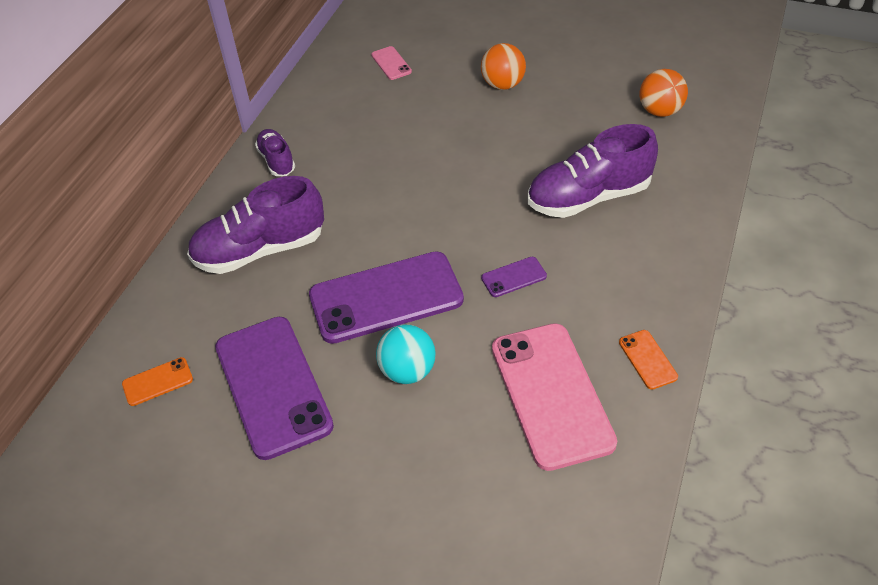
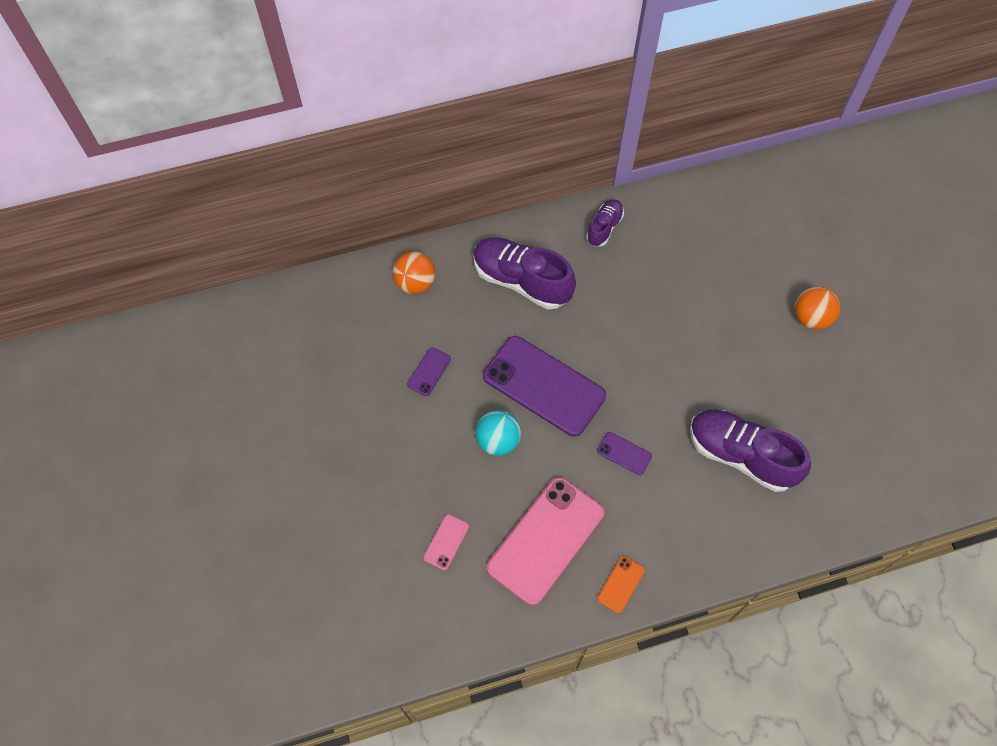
camera: 50 degrees right, 15 degrees up
(157, 382) = (384, 306): orange phone -> none
(272, 386) = (429, 371): purple phone -> purple phone, size x0.43
(391, 63) = (765, 224): pink phone -> pink phone (446, 542)
(660, 111) = (882, 451): orange ball -> orange ball (415, 283)

